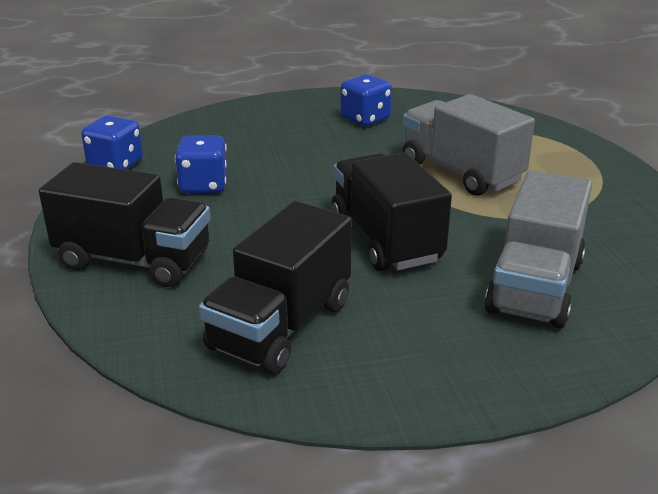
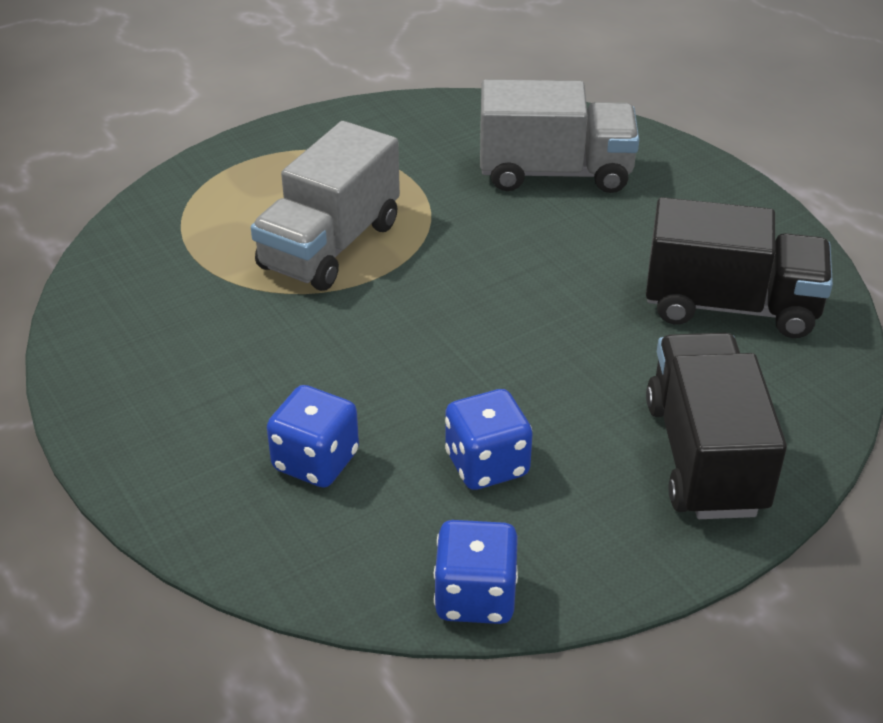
camera: 110 degrees left, 10 degrees up
(365, 119) = (183, 361): blue dice -> blue dice (315, 461)
(385, 239) = (528, 273): black truck -> none

